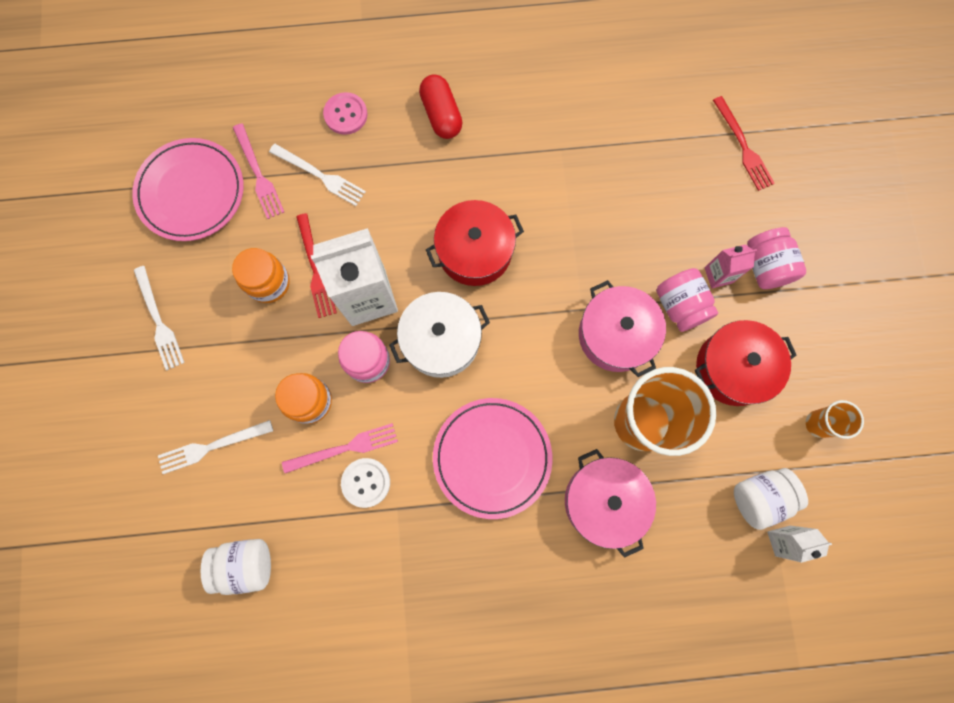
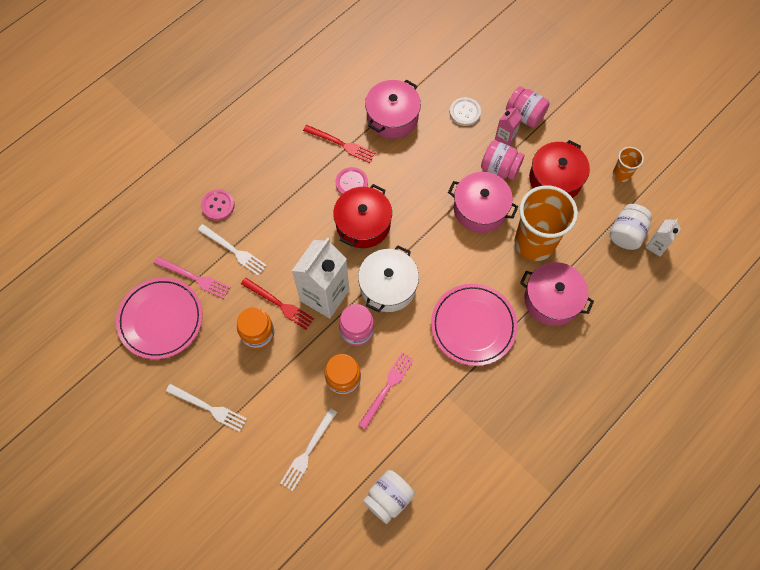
camera: 40 degrees left, 10 degrees down
(320, 176) = (234, 251): white fork -> white fork turned 45 degrees clockwise
(366, 482) = (416, 396): white button -> white button (465, 112)
(441, 115) = (276, 165): red capsule -> none
(502, 196) = (351, 183): none -> pink button
(611, 155) = (392, 117): none -> pink pot
(743, 146) = (458, 62): red fork -> red fork (341, 144)

